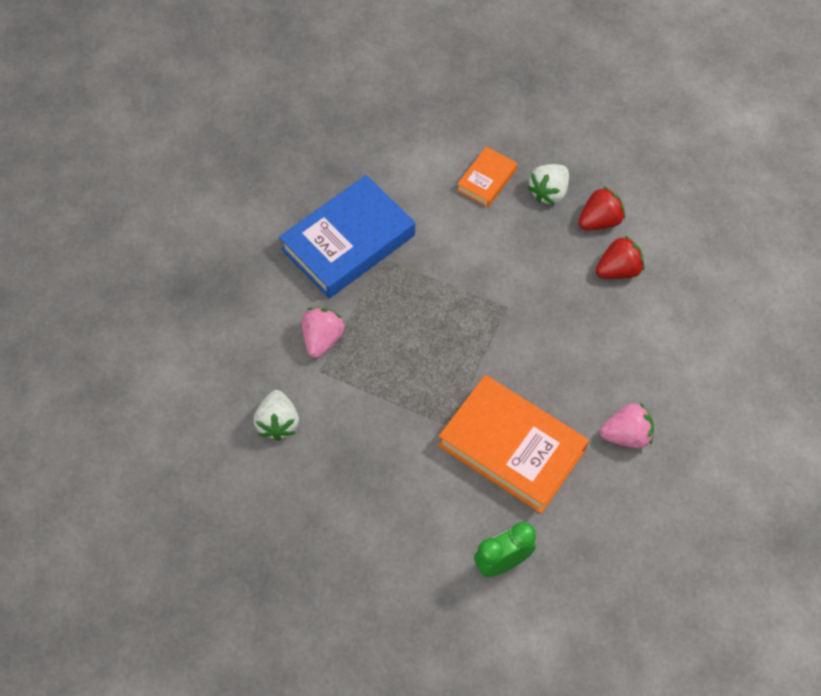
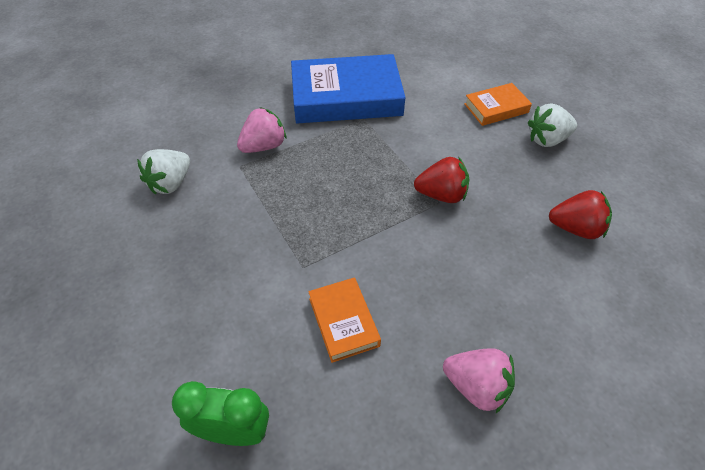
camera: 35 degrees right, 10 degrees down
(512, 447) = (344, 322): orange book -> orange book, size x0.50
(599, 221) = (583, 182): red strawberry -> red strawberry (441, 195)

